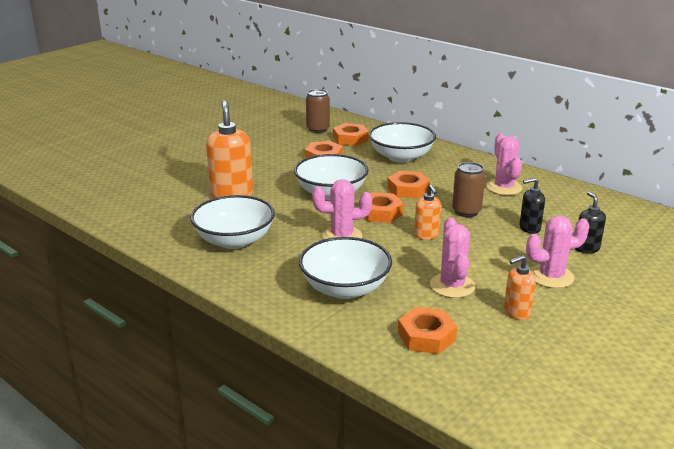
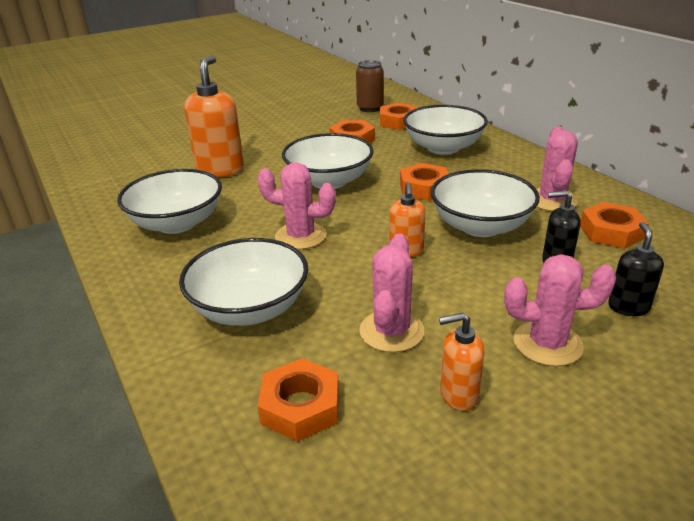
camera: 20 degrees right, 5 degrees up
(380, 213) = (369, 213): orange nut -> orange nut (611, 232)
(466, 211) = (480, 226): brown can -> white bowl

